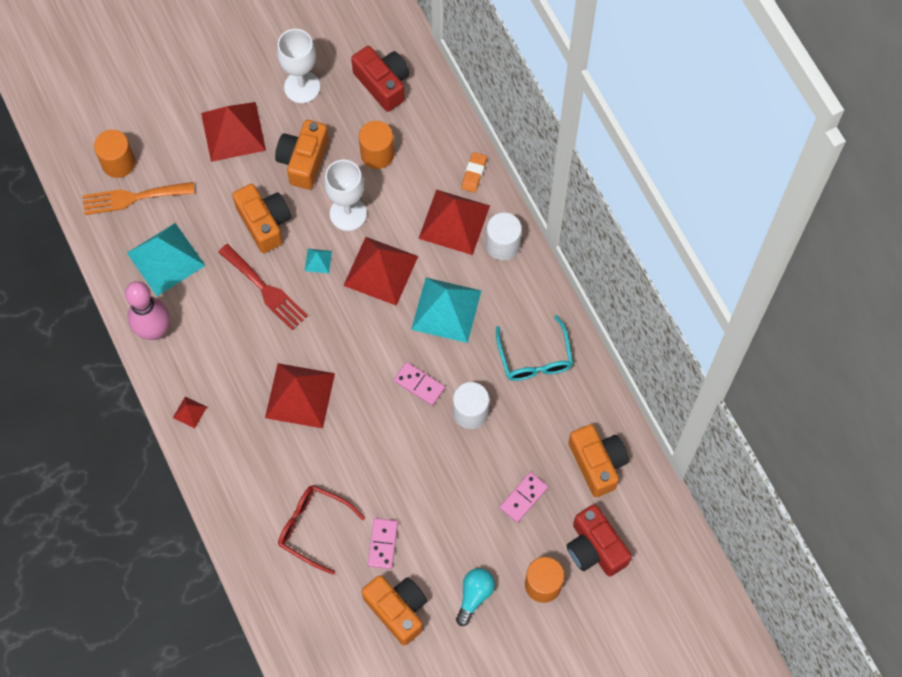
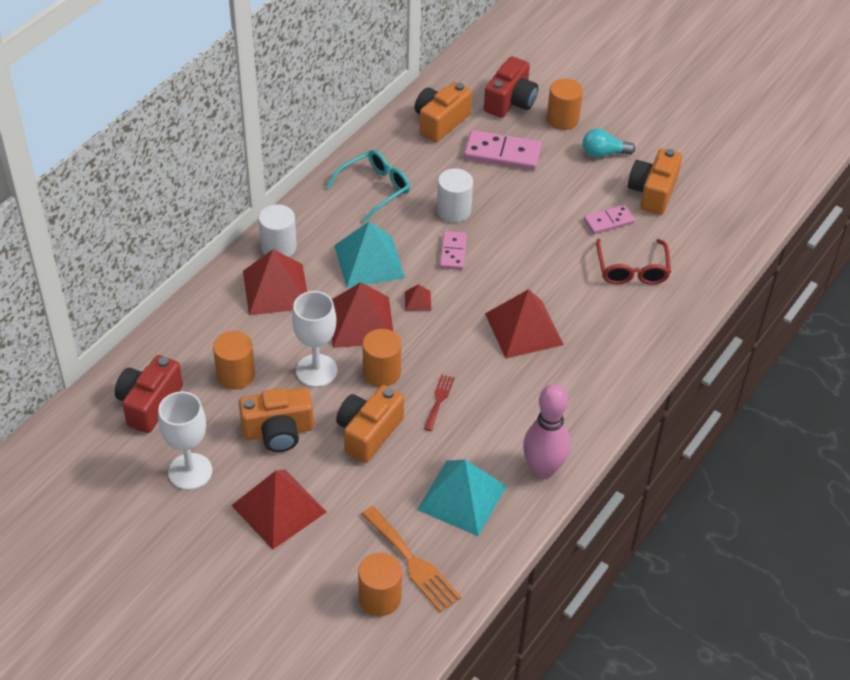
camera: 120 degrees left, 20 degrees down
(189, 412) = (601, 402): red pyramid -> red pyramid (418, 301)
(265, 289) = (439, 400): red fork -> red fork, size x0.57
(318, 260) = (381, 372): turquoise pyramid -> orange cylinder
(474, 174) = (215, 294): orange eraser -> none
(523, 497) = (502, 153): pink domino -> pink domino, size x1.63

